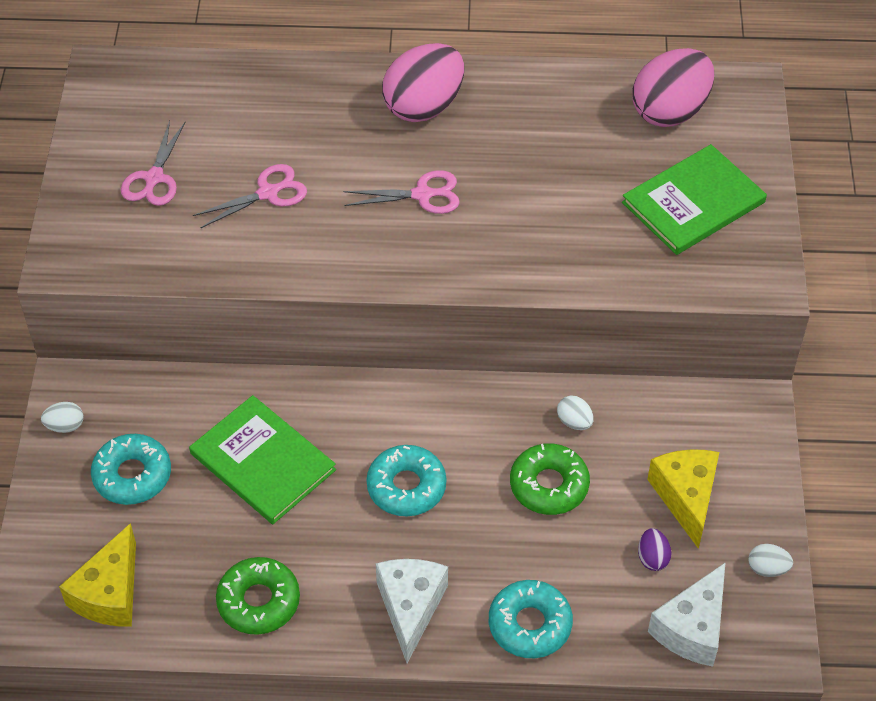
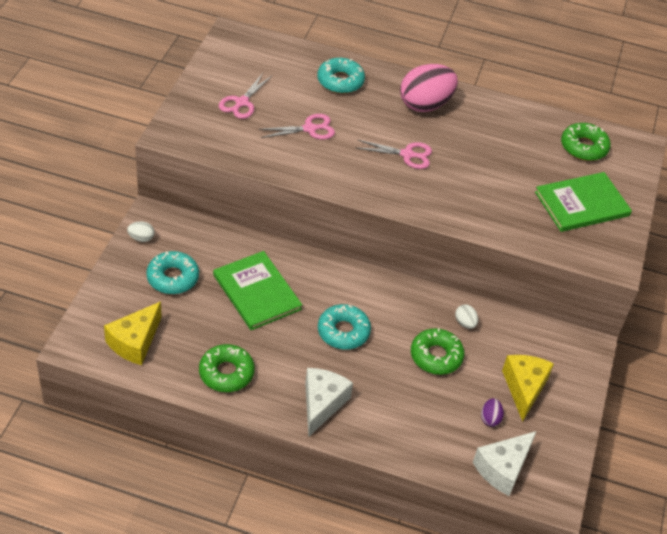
camera: 10 degrees right, 5 degrees down
(530, 624) = (396, 436): turquoise donut -> turquoise donut (340, 81)
(670, 111) = (584, 147): pink egg -> green donut
(767, 568) = (565, 446): white egg -> none

